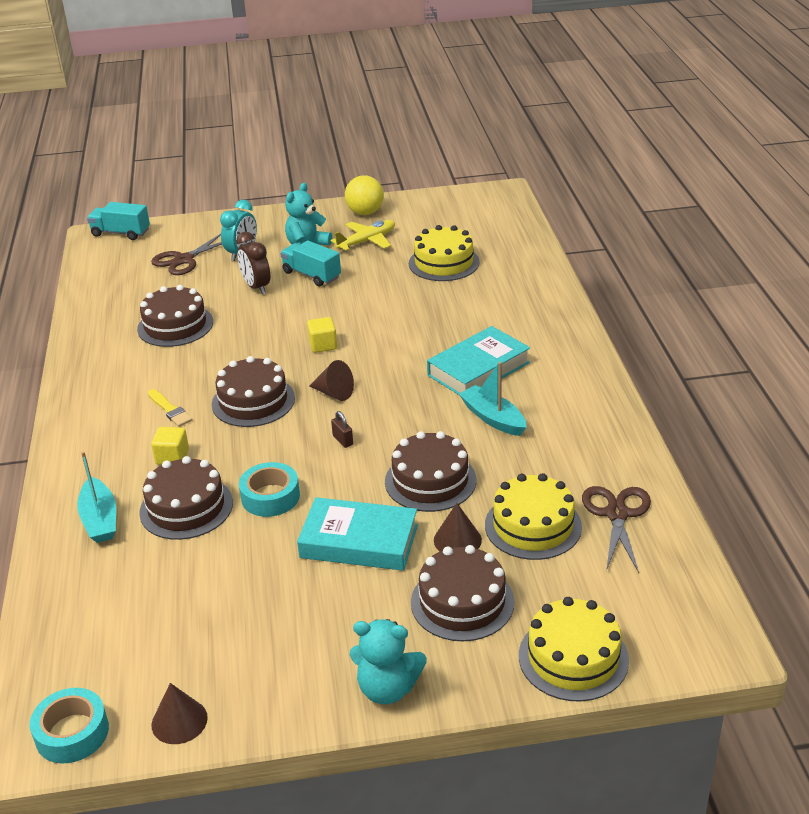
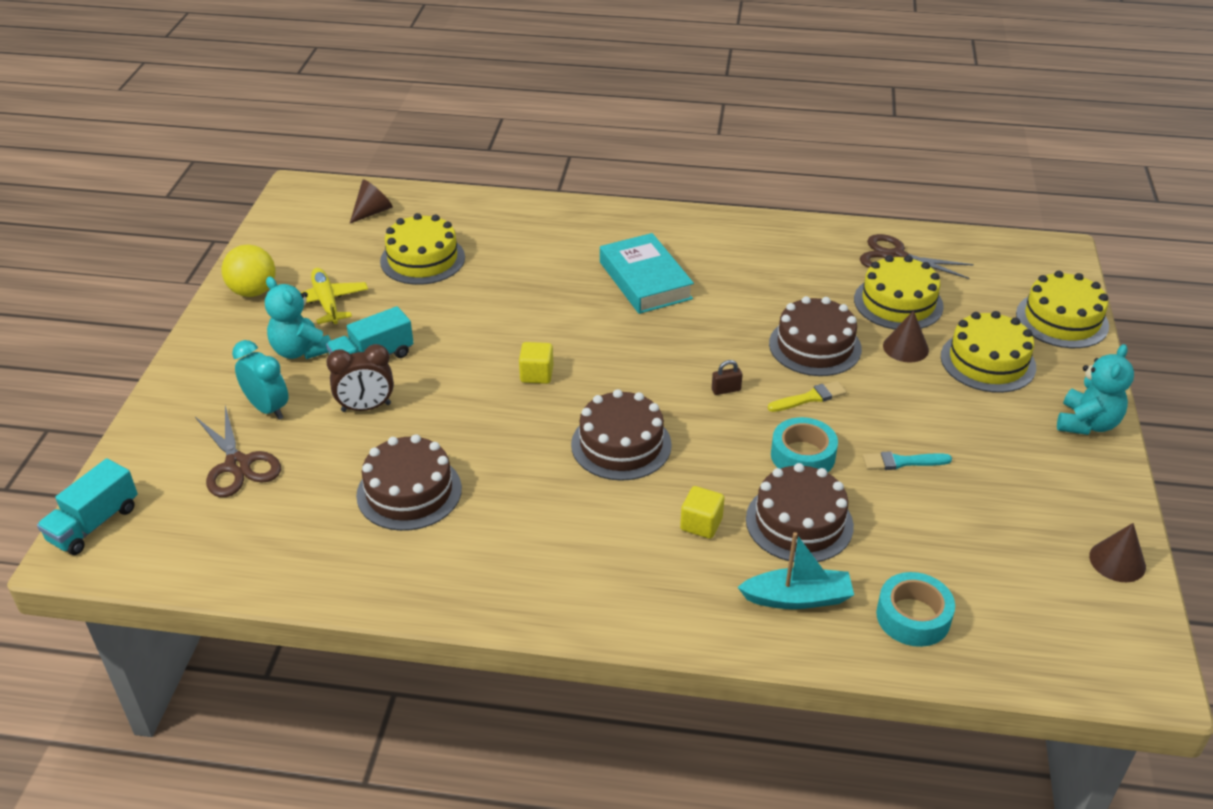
camera: 75 degrees left, 5 degrees up
(72, 733) = (1129, 643): turquoise tape -> turquoise tape (913, 617)
(170, 410) = (603, 516): yellow brush -> yellow brush (810, 398)
(281, 558) = (902, 462): none -> turquoise brush
(334, 393) = (636, 382): brown cone -> brown cone (372, 212)
(359, 541) = (891, 406): turquoise book -> none
(462, 602) = (988, 362): brown cake -> yellow cake
(493, 418) = (732, 289): turquoise boat -> none

